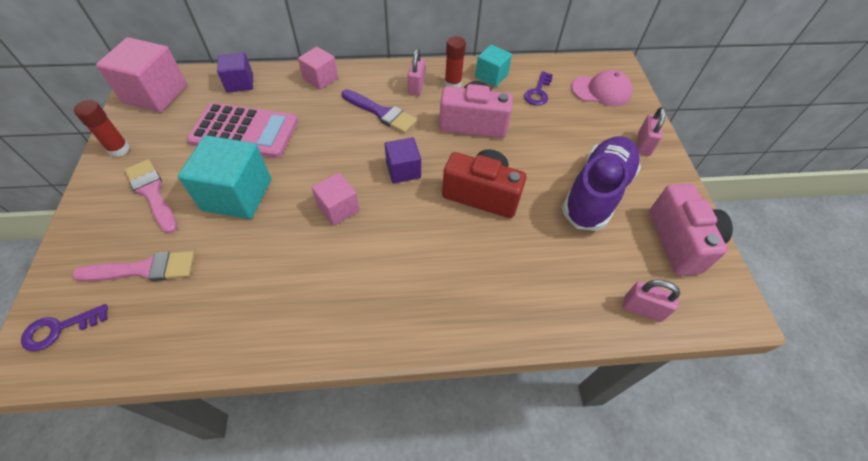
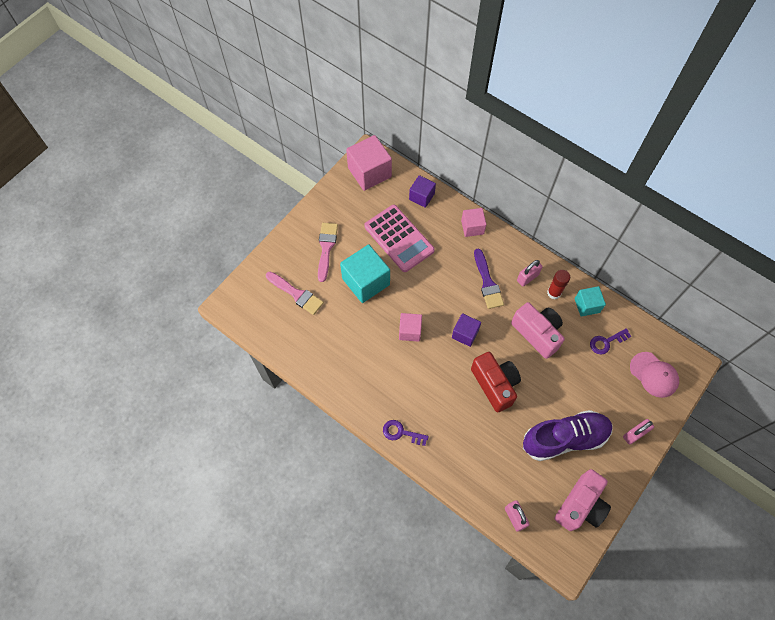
camera: 45 degrees right, 10 degrees up
(59, 329) = (246, 299): purple key -> purple key (401, 432)
(119, 149) = (327, 204): red glue stick -> none

